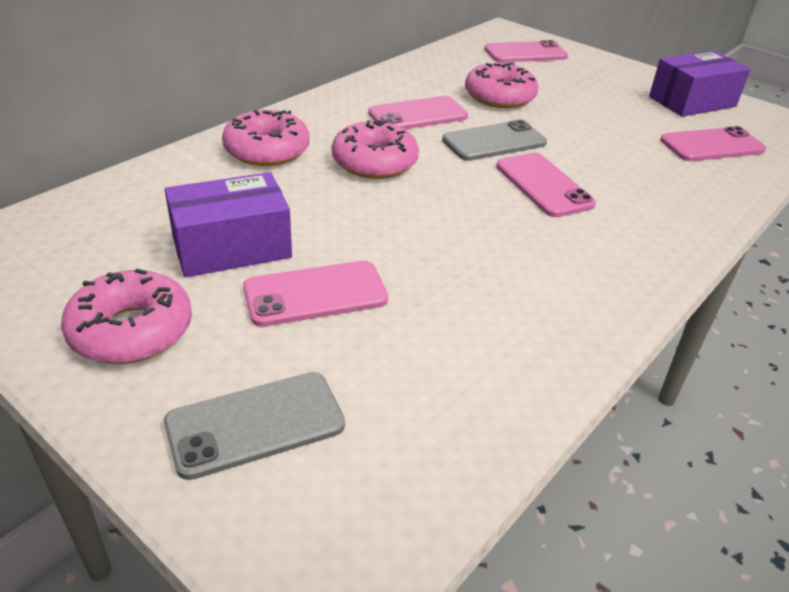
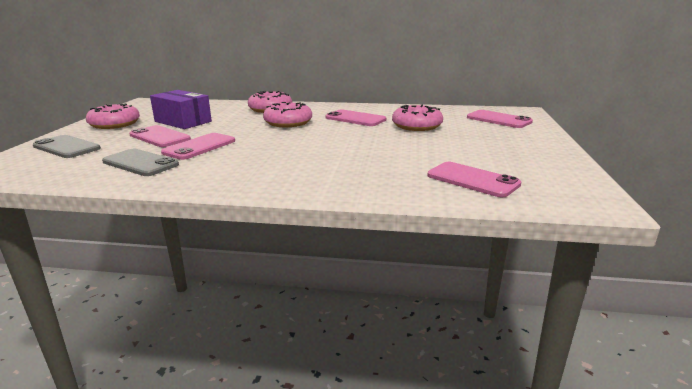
camera: 60 degrees right, 15 degrees down
(494, 142) = (354, 134): grey phone -> grey phone (140, 163)
(543, 185) = (319, 151): pink phone -> pink phone (199, 147)
(692, 102) = (541, 165): purple box -> none

